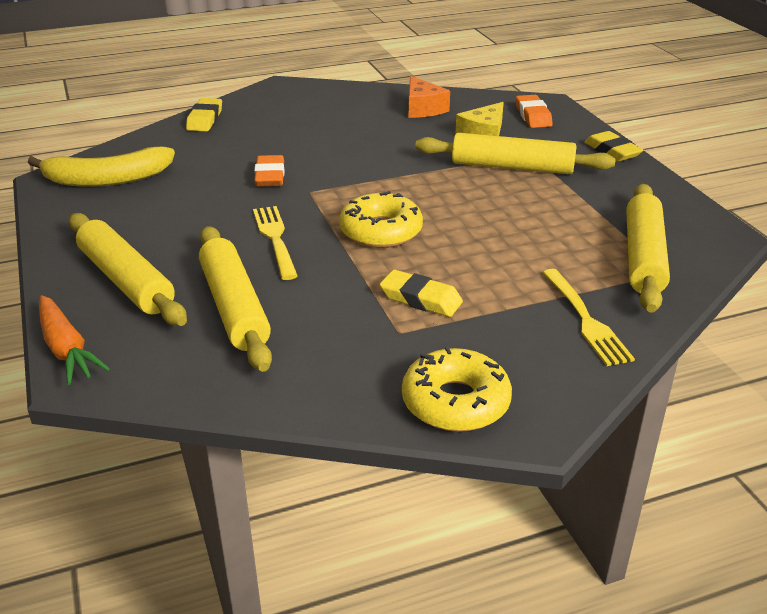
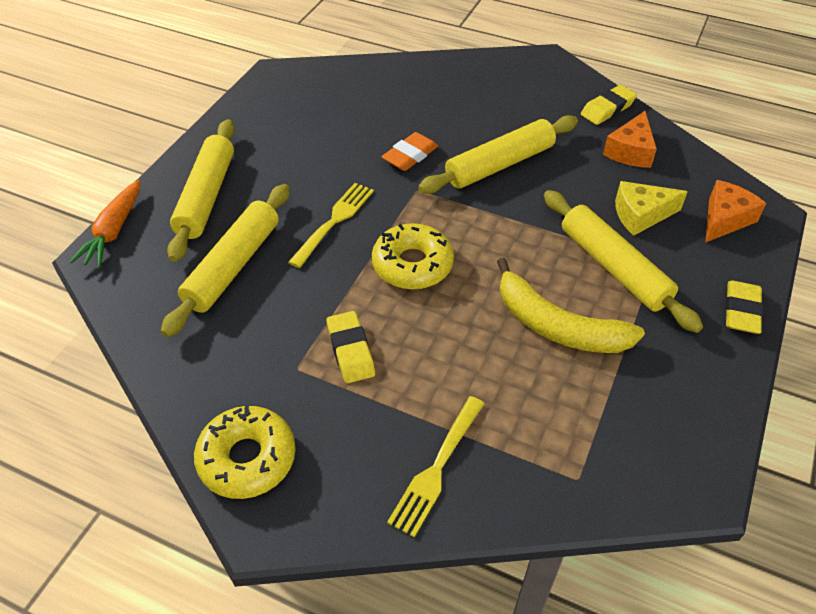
camera: 45 degrees right, 15 degrees up
(107, 179) = (305, 94): yellow banana -> yellow banana (557, 326)
(205, 119) = (440, 68): yellow eraser -> yellow eraser (607, 109)
(533, 116) = (725, 219): orange eraser -> orange cheese
(643, 257) = (582, 447): yellow rolling pin -> yellow rolling pin (499, 165)

